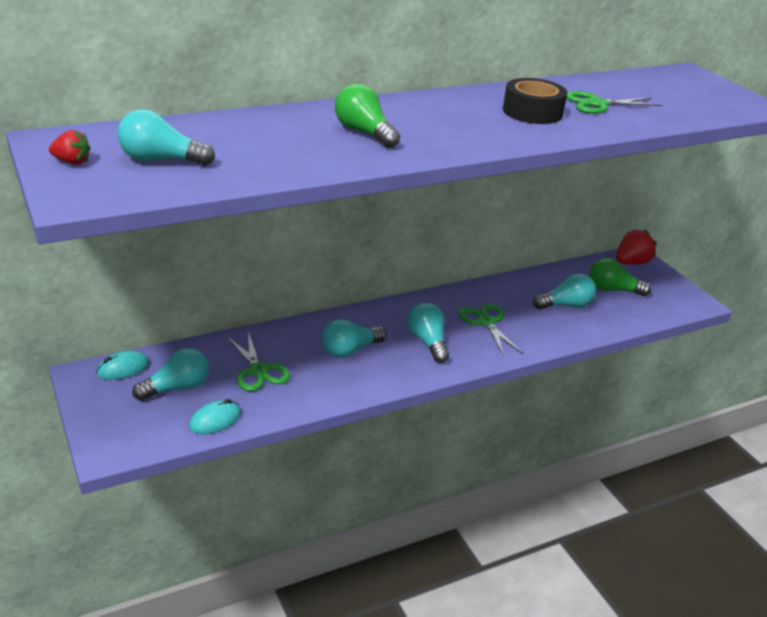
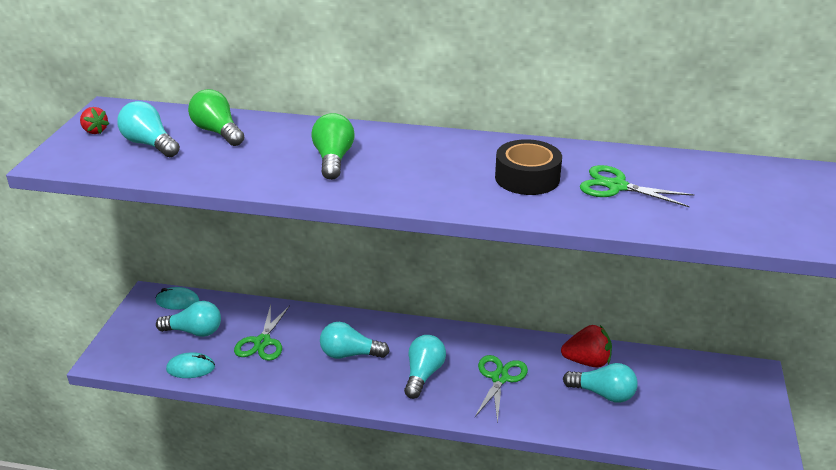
camera: 40 degrees right, 0 degrees up
(613, 290) = (678, 398): green light bulb -> green light bulb (218, 132)
(631, 263) = (740, 378): red strawberry -> red strawberry (587, 361)

